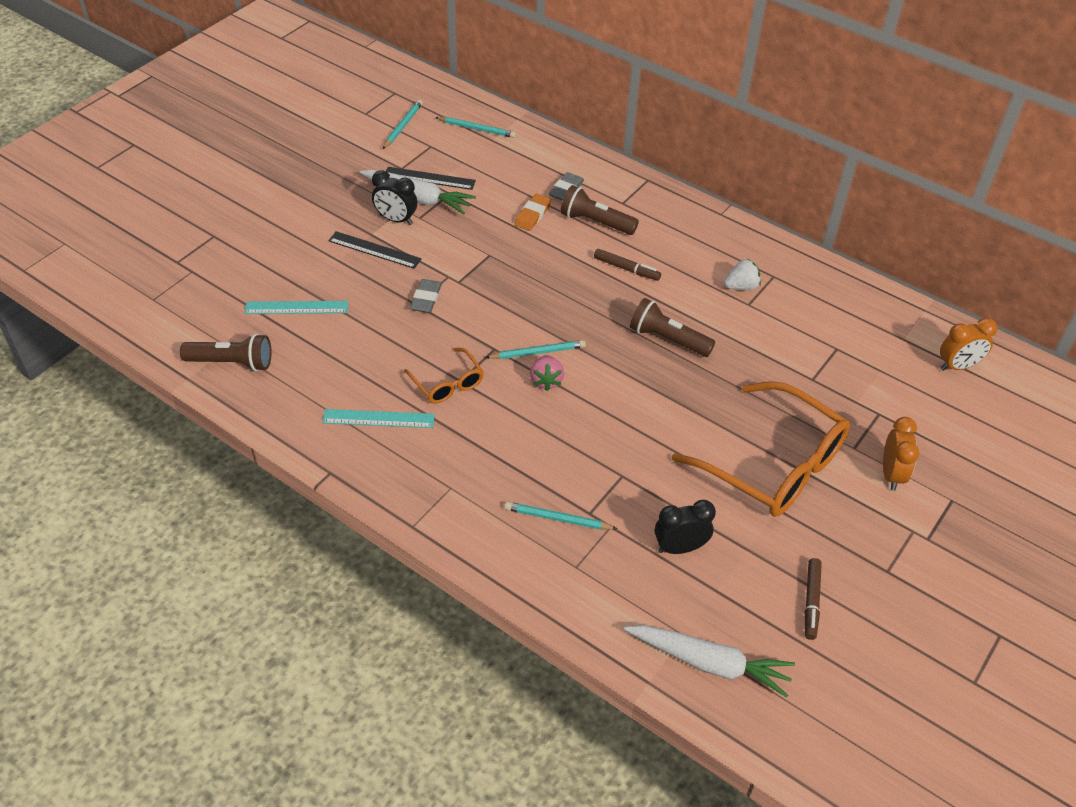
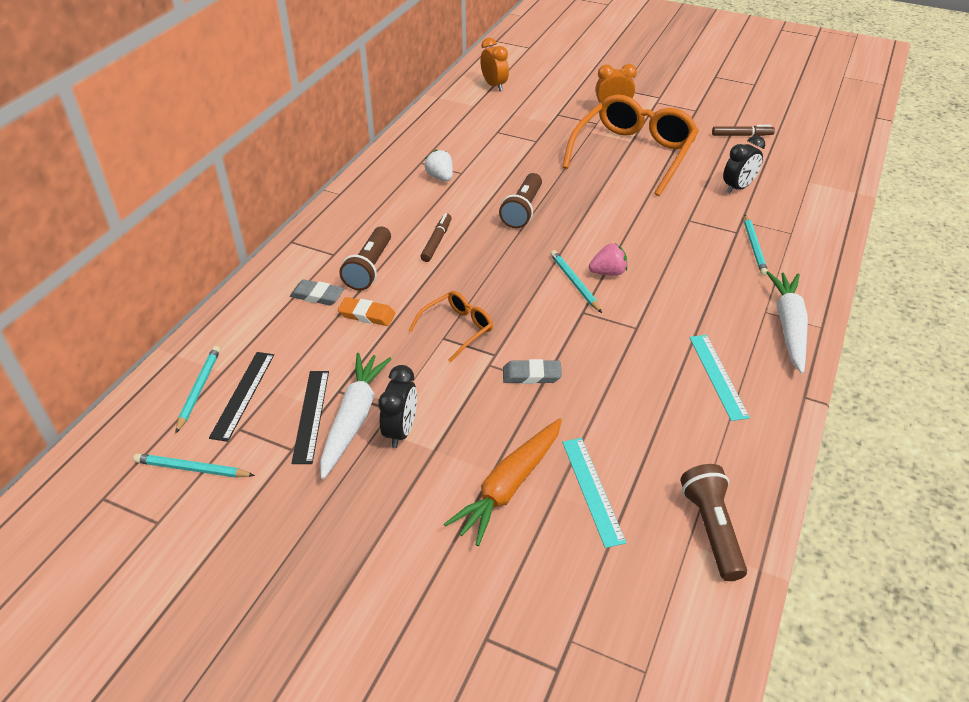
camera: 100 degrees left, 5 degrees down
(320, 266) = (509, 486): none -> orange carrot
(374, 250) = (464, 439): black ruler -> black ruler (243, 395)
(447, 383) = (645, 335): orange glasses -> orange glasses (457, 329)
(680, 547) = (738, 188): black clock -> black clock turned 105 degrees counterclockwise
(709, 663) = (821, 170): white carrot -> white carrot (788, 326)

